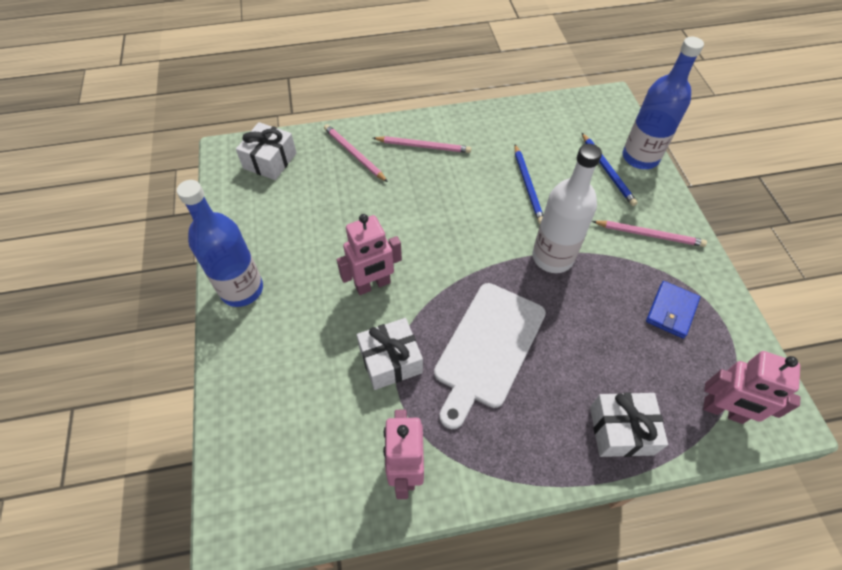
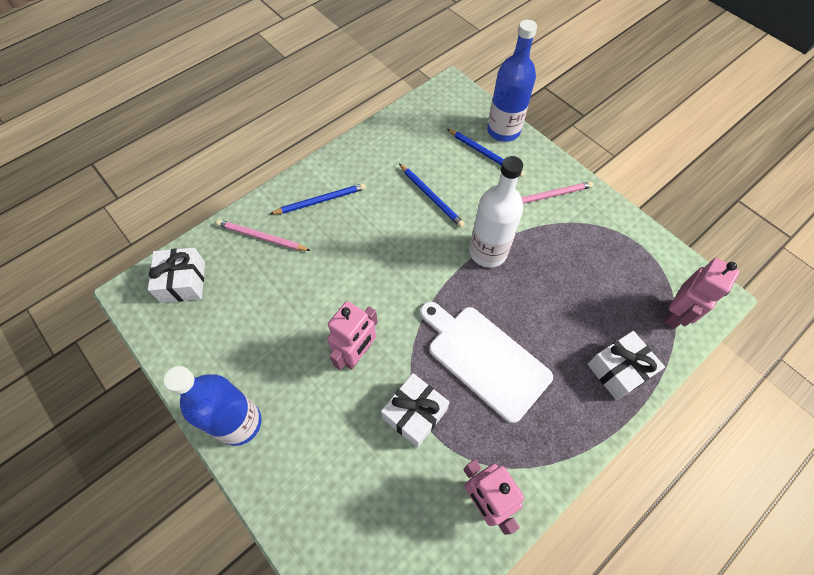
camera: 30 degrees left, 5 degrees up
(423, 146) = (320, 201): pink pencil -> blue pencil
(487, 348) = (484, 358): white cutting board -> white cutting board turned 135 degrees clockwise
(671, 311) = (598, 253): blue wallet -> none
(723, 411) = (675, 314): pink robot -> pink robot turned 45 degrees counterclockwise

